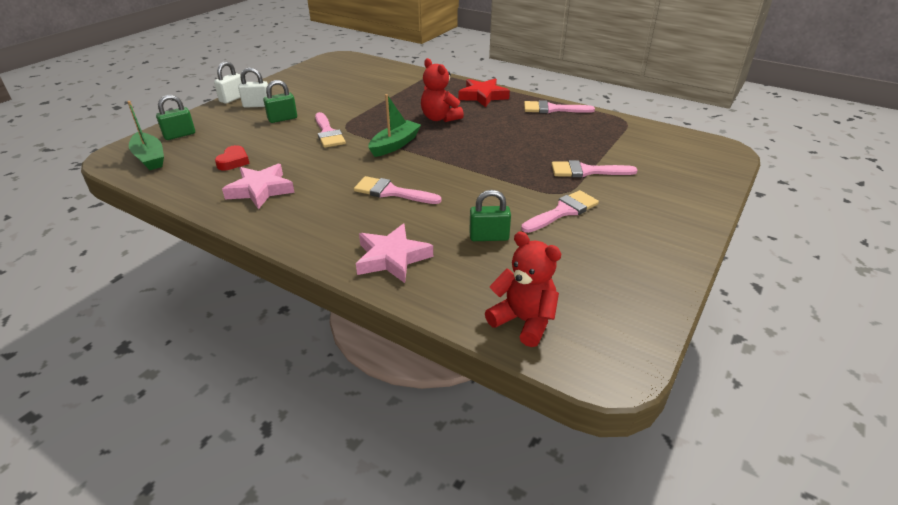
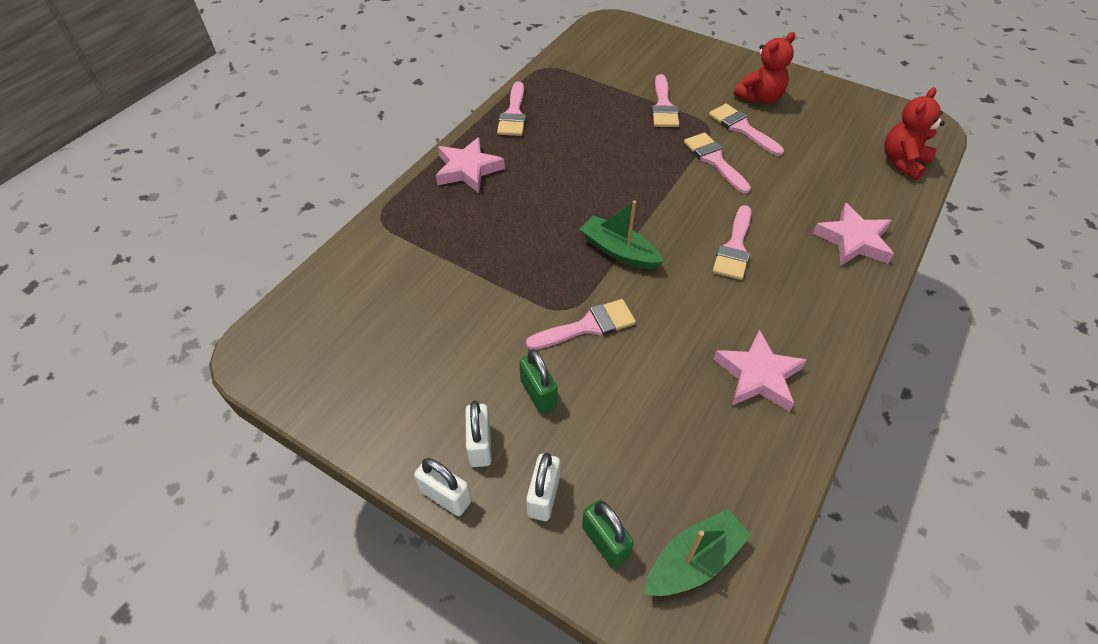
camera: 90 degrees left, 15 degrees up
(216, 120) = (543, 496): none -> white padlock
(233, 161) = (688, 428): red heart -> none
(440, 118) = (538, 210): red teddy bear -> red teddy bear (759, 97)
(483, 96) = (468, 169): red star -> pink star
(489, 237) = (798, 176): green padlock -> none
(508, 192) = (714, 160): none -> pink brush

